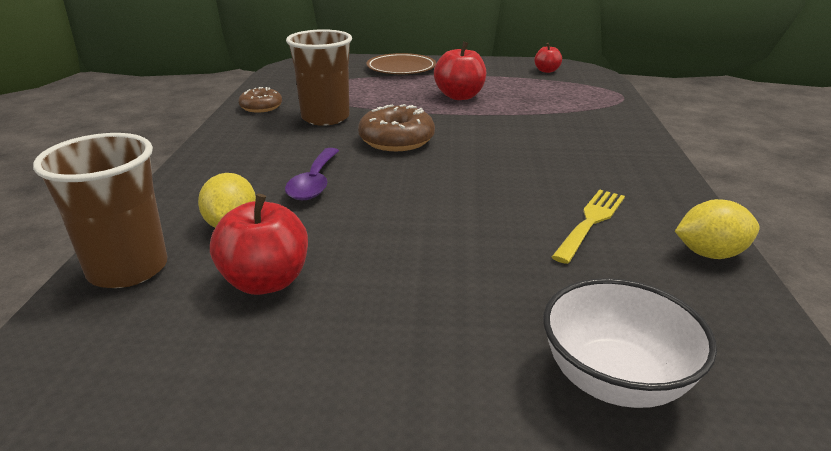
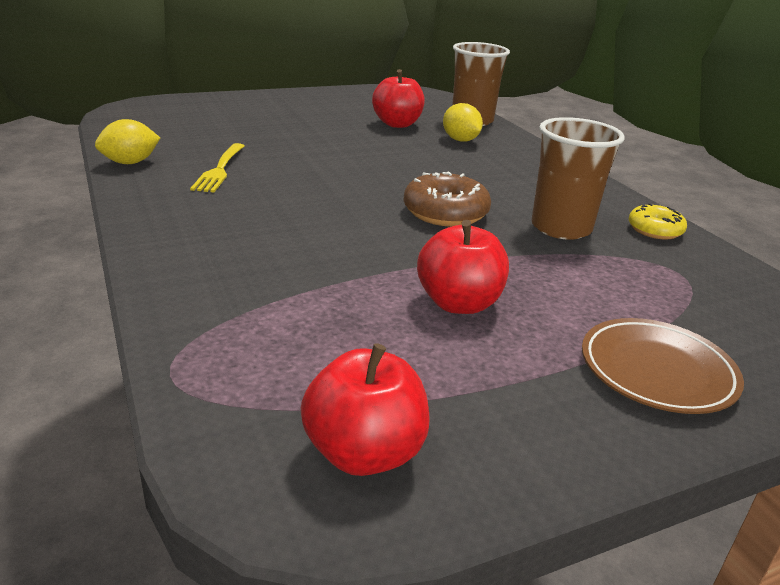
camera: 150 degrees right, 0 degrees up
(261, 107) = (655, 230): brown donut -> yellow donut
(314, 183) = (454, 167): purple spoon -> none
(546, 71) = (364, 452): red apple -> red apple, size x1.72
(615, 380) = (203, 117): white bowl -> none

